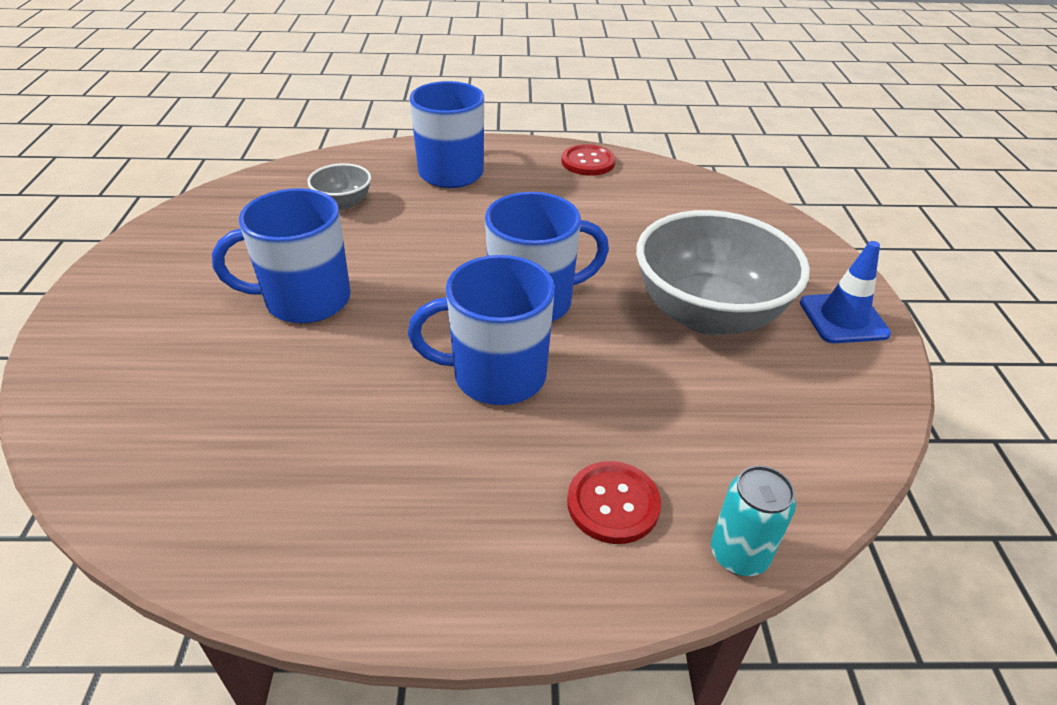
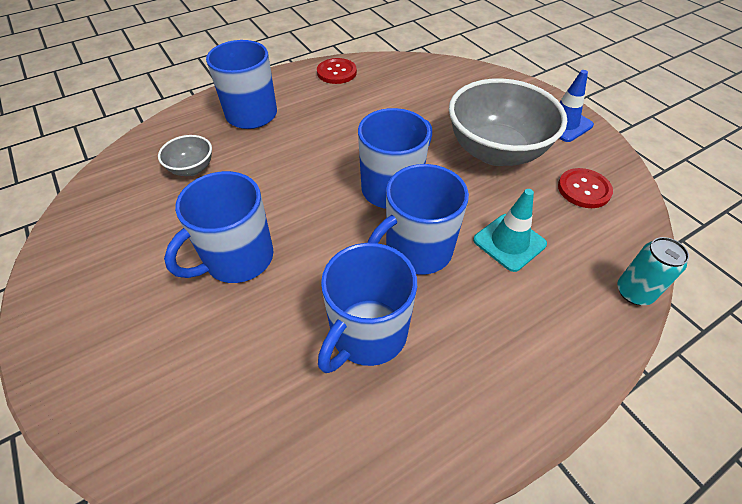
camera: 30 degrees left, 10 degrees up
(359, 429) = (367, 334): none -> blue mug
(613, 504) = (552, 298): red button -> red button (584, 189)
(620, 418) = (509, 242): none -> turquoise traffic cone

